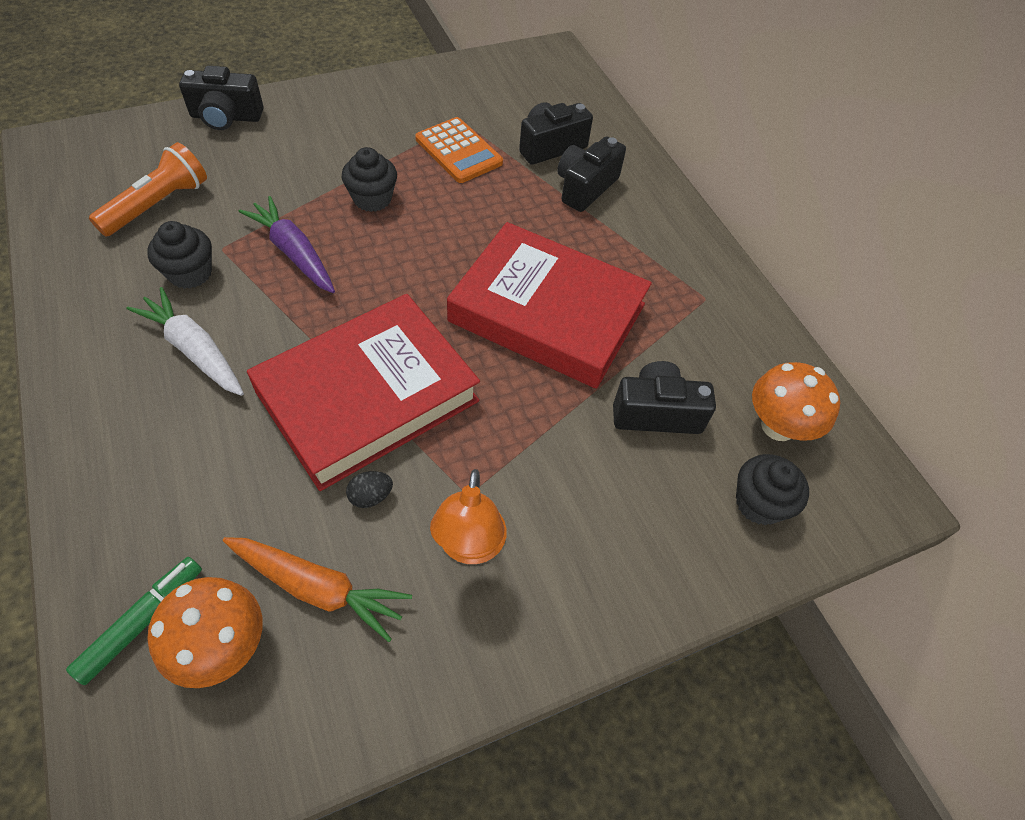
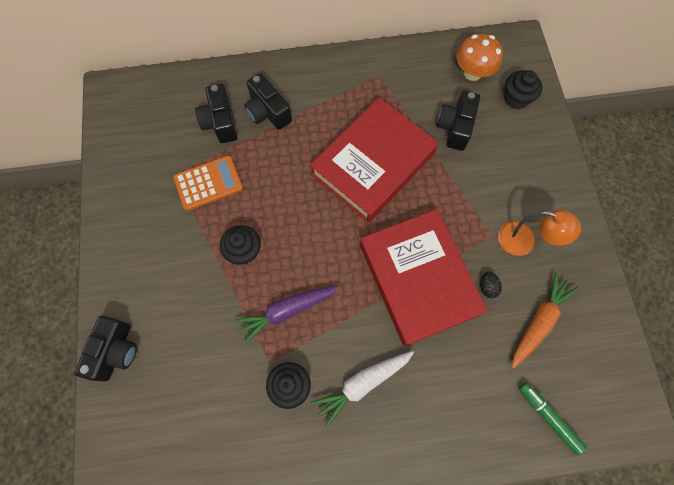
camera: 70 degrees left, 15 degrees up
(158, 205) = (211, 409): orange flashlight -> none
(222, 646) = (565, 374): orange mushroom -> none

